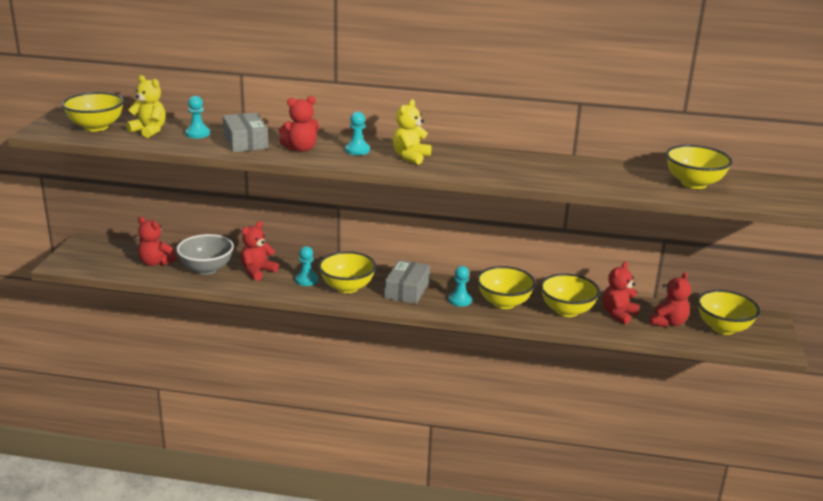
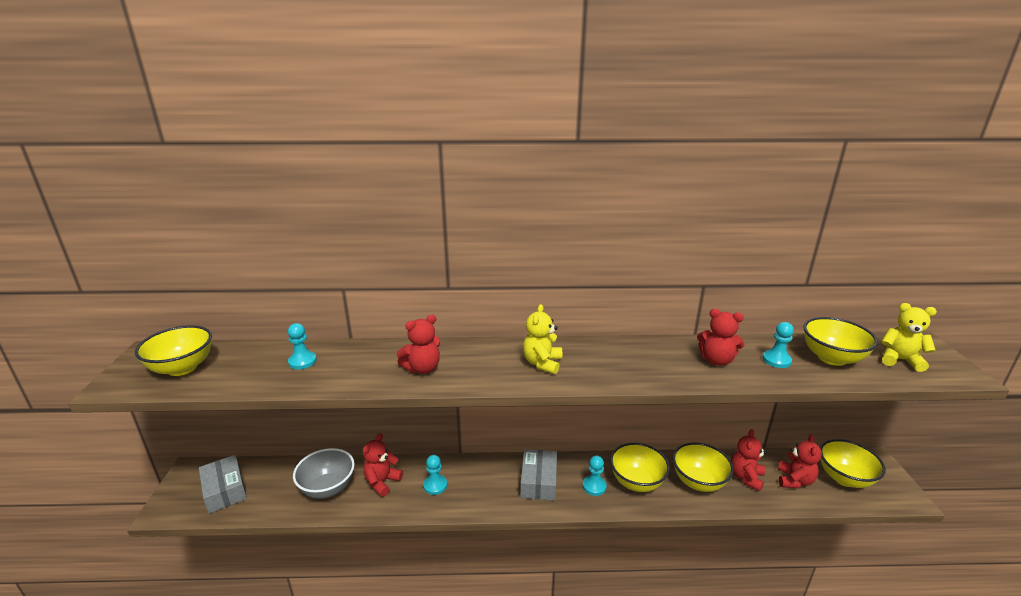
camera: 10 degrees left, 0 degrees up
(149, 131) = (246, 365): yellow teddy bear -> yellow teddy bear (900, 360)
(156, 263) = (271, 488): red teddy bear -> red teddy bear (716, 360)
(245, 142) = (359, 366): grey box -> grey box (225, 490)
(347, 287) = (479, 489): yellow bowl -> none
(357, 150) = (483, 361): turquoise pawn -> turquoise pawn (776, 360)

